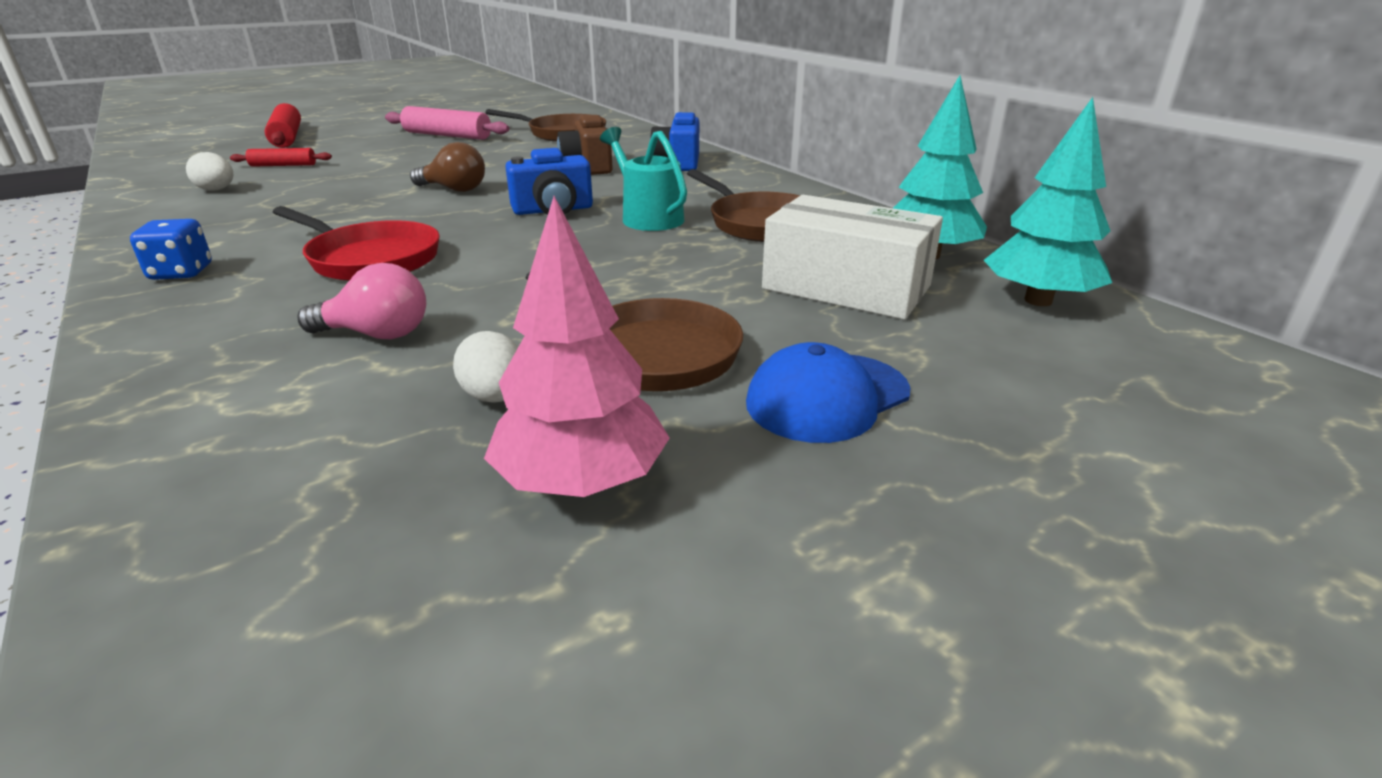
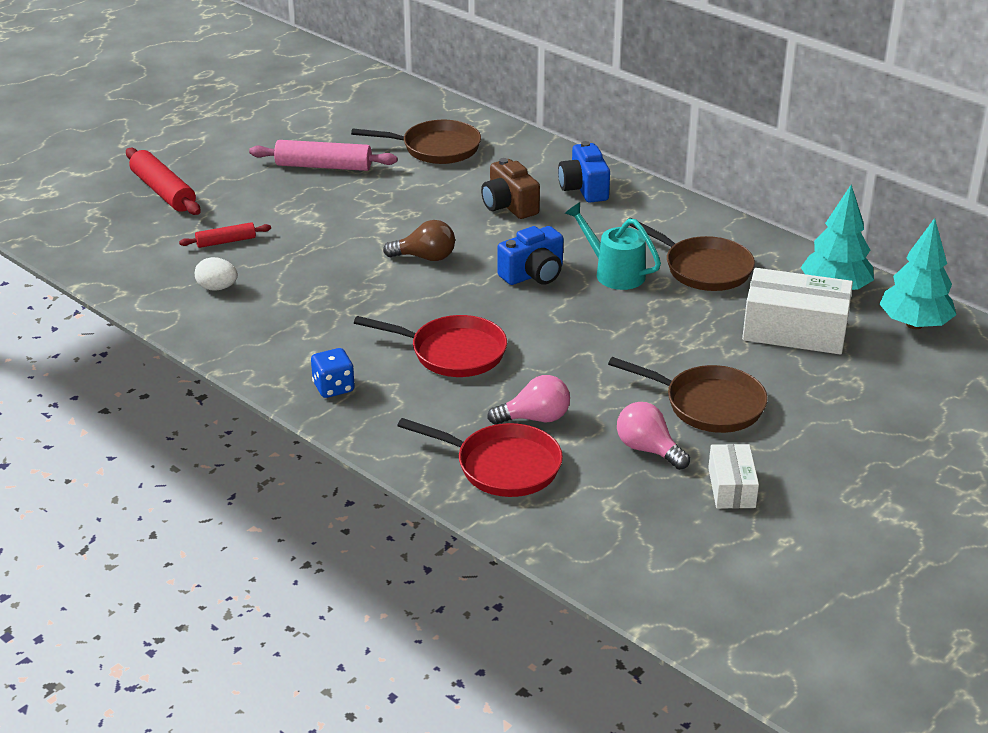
camera: 15 degrees left, 5 degrees up
(245, 385) = (502, 466): none -> red pan
(495, 397) = (648, 449): white egg -> pink light bulb
(582, 482) = (731, 487): pink tree -> white box
(827, 397) = (821, 419): blue cap -> none

